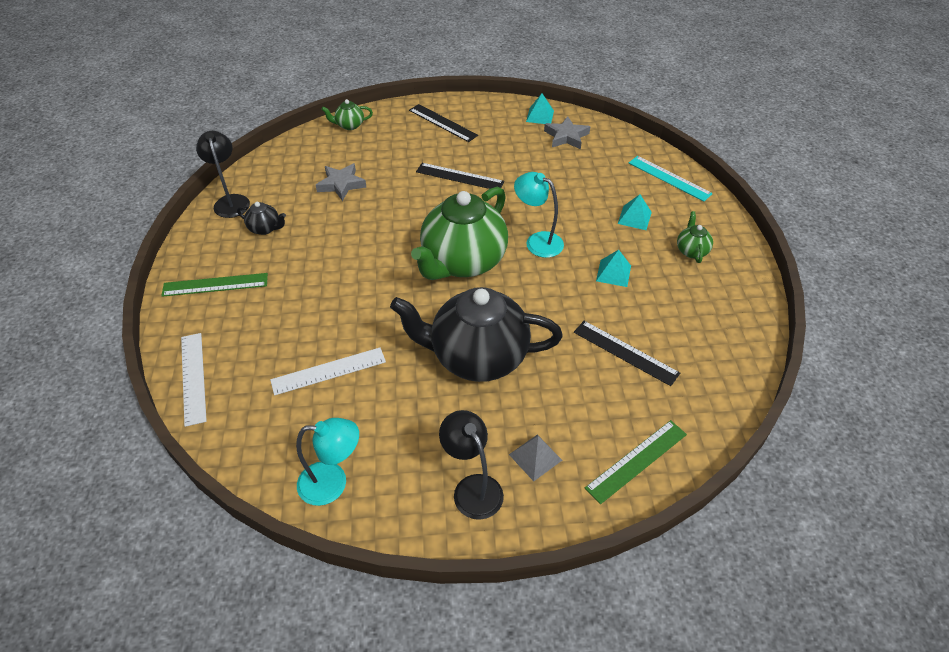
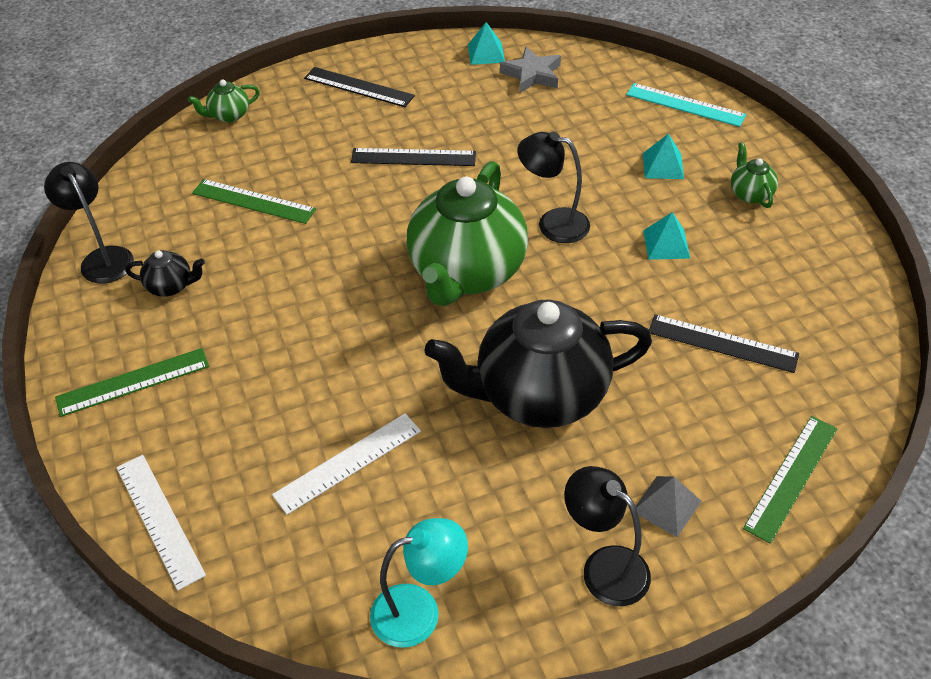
camera: 15 degrees left, 0 degrees up
(341, 184) = (253, 201): grey star -> green ruler
(537, 241) = (553, 223): turquoise lamp -> black lamp

